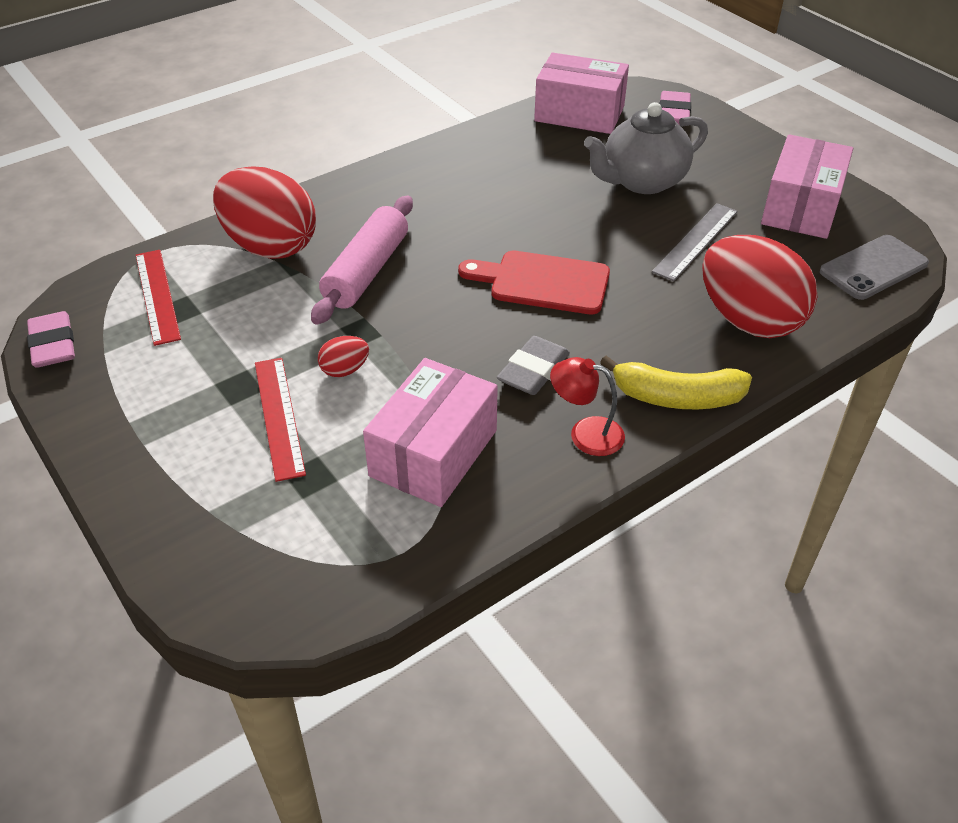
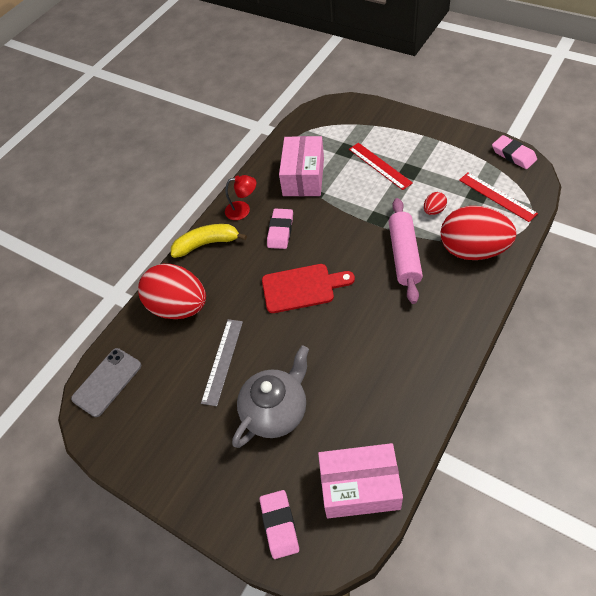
camera: 165 degrees right, 10 degrees up
(345, 370) = (369, 196): red egg -> red egg (434, 210)
(533, 371) = (280, 231): grey eraser -> pink eraser
(801, 207) = (157, 428): pink box -> none

